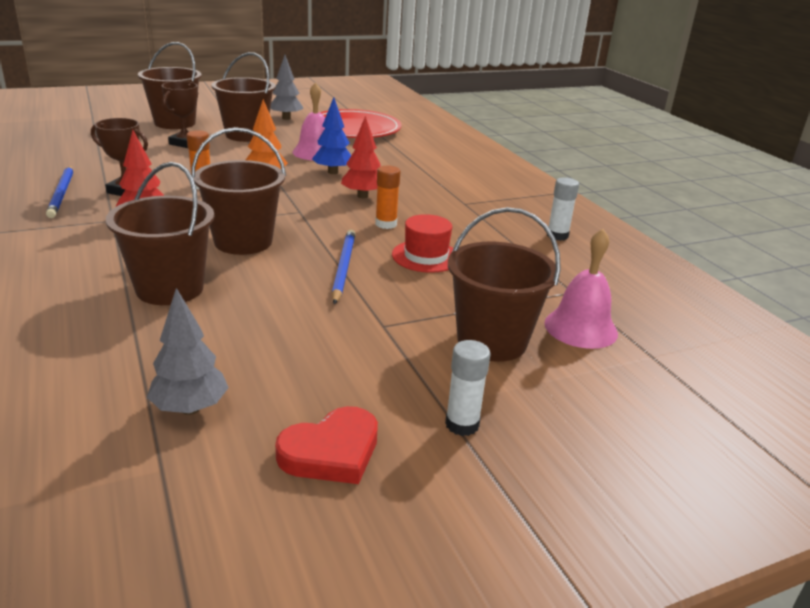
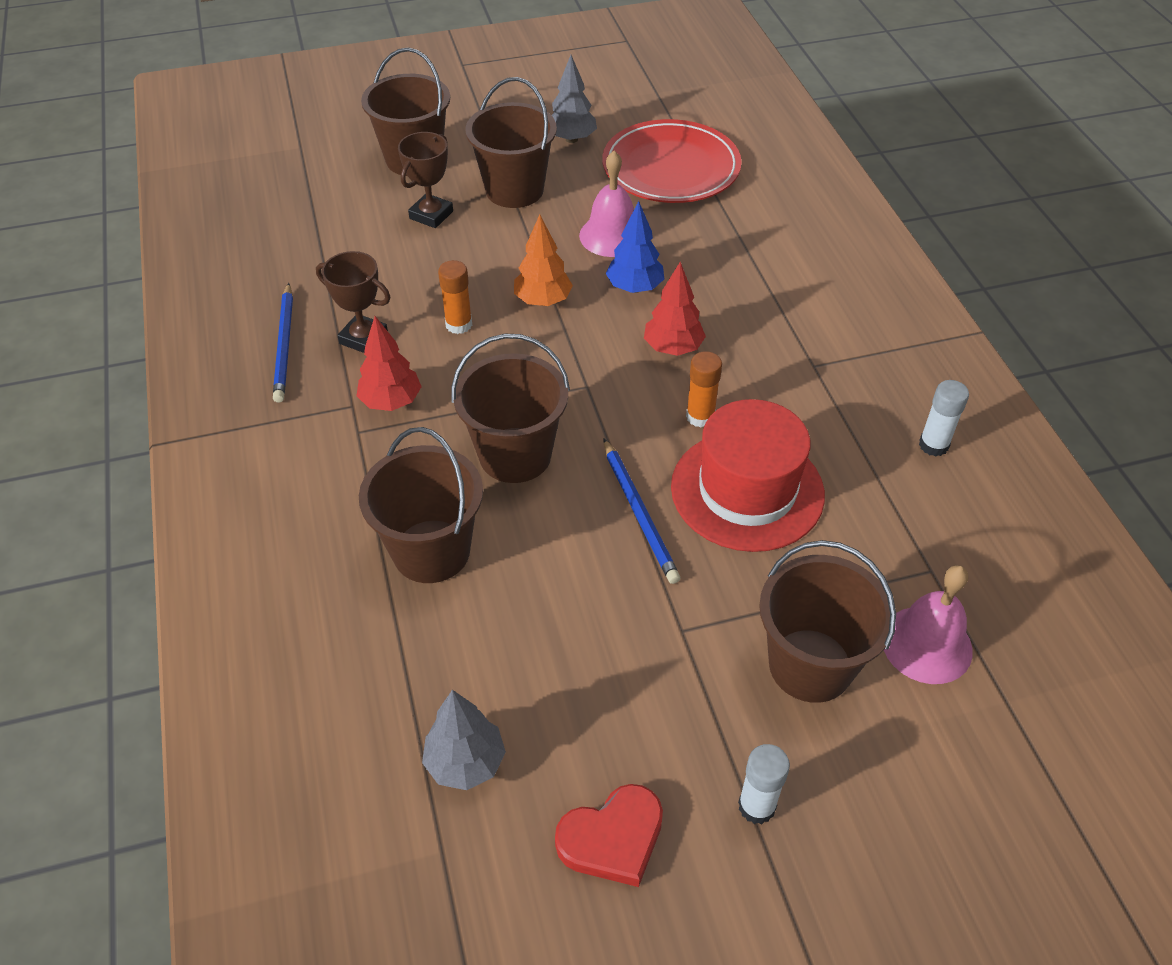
camera: 10 degrees right, 20 degrees up
(343, 268) = (639, 513): blue pencil -> blue pencil turned 150 degrees clockwise
(426, 256) = (747, 490): red hat -> red hat, size x1.71

